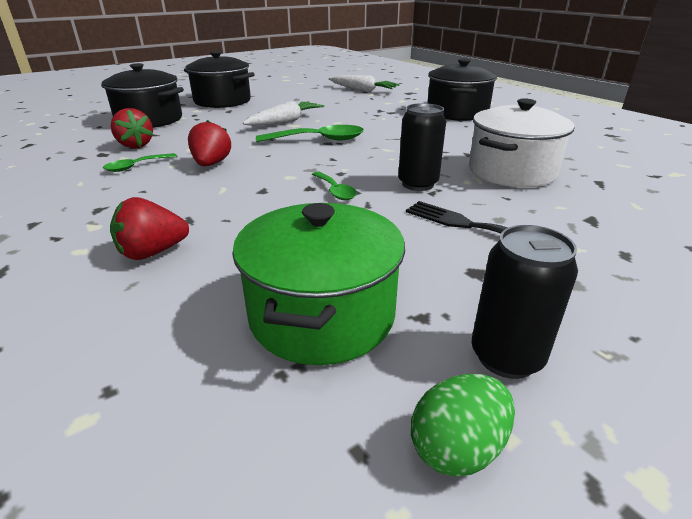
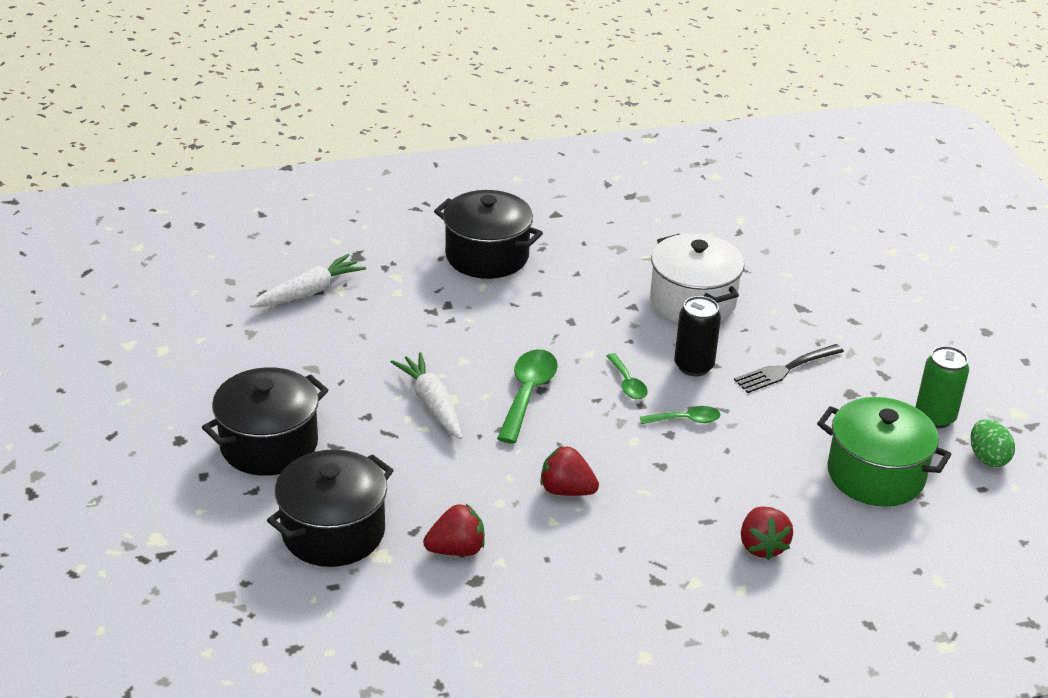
camera: 70 degrees left, 5 degrees up
(136, 166) = (542, 551): green spoon -> green spoon (627, 383)
(506, 357) = (935, 417): black can -> green can

